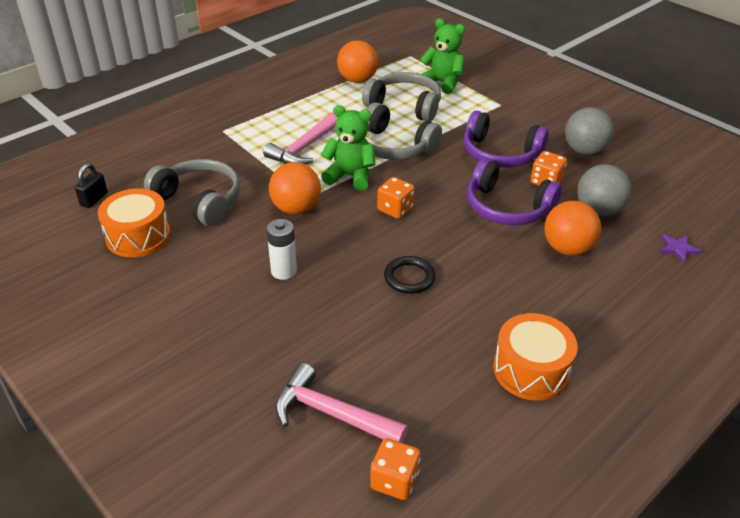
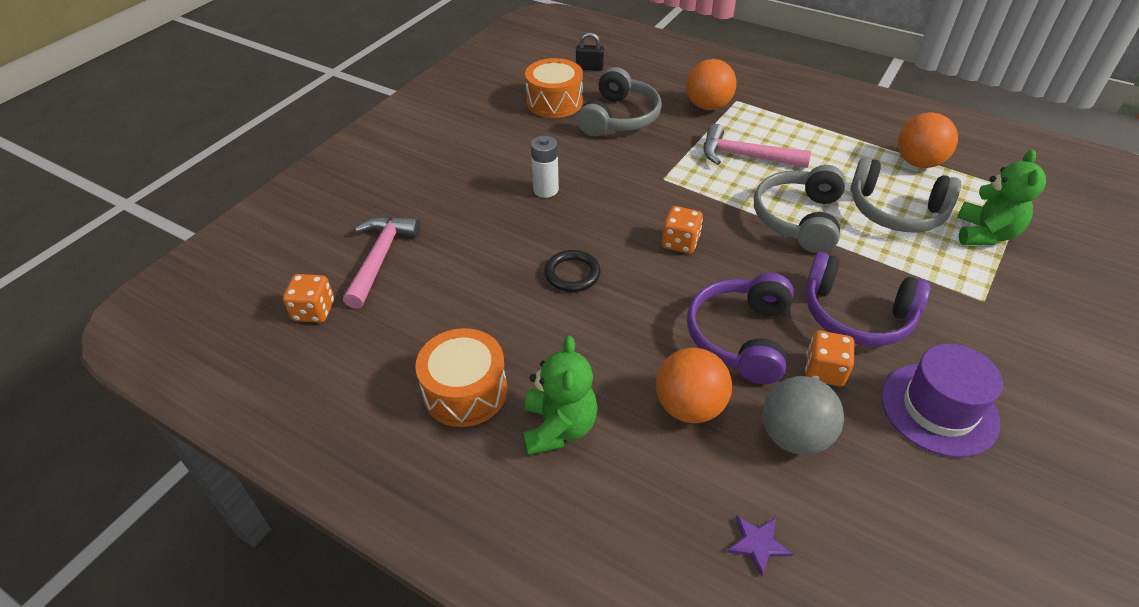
camera: 75 degrees right, 5 degrees up
(296, 208) = (640, 175): orange ball -> orange ball (708, 106)
(350, 176) = (718, 198): green teddy bear -> green teddy bear (558, 427)
(405, 106) = (896, 211): grey headphones -> grey headphones turned 105 degrees clockwise
(500, 154) = (856, 315): purple headphones -> purple headphones turned 75 degrees counterclockwise
(584, 150) = (939, 409): grey ball -> purple hat

